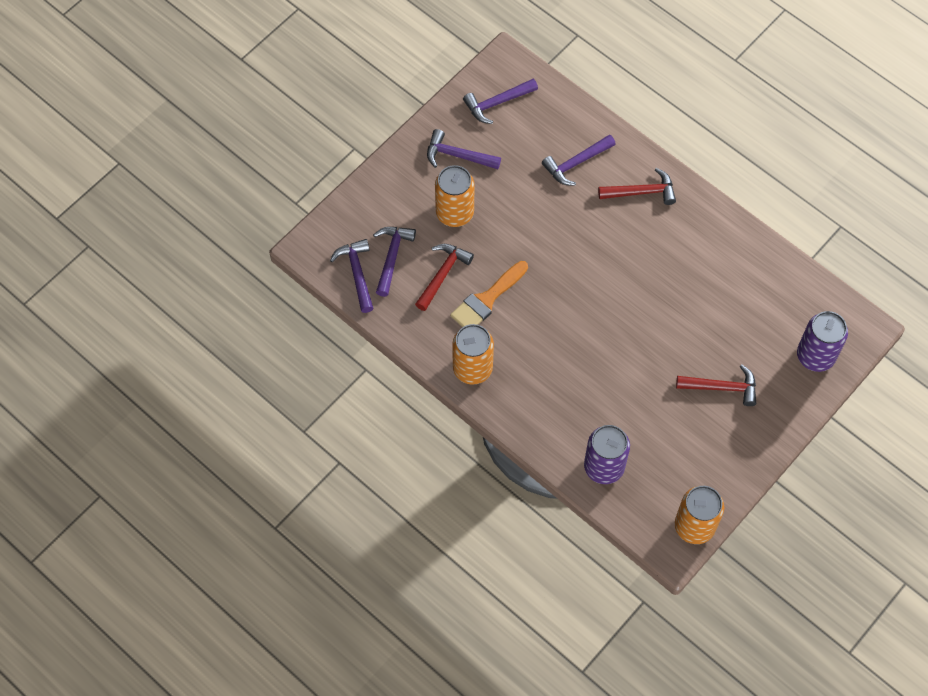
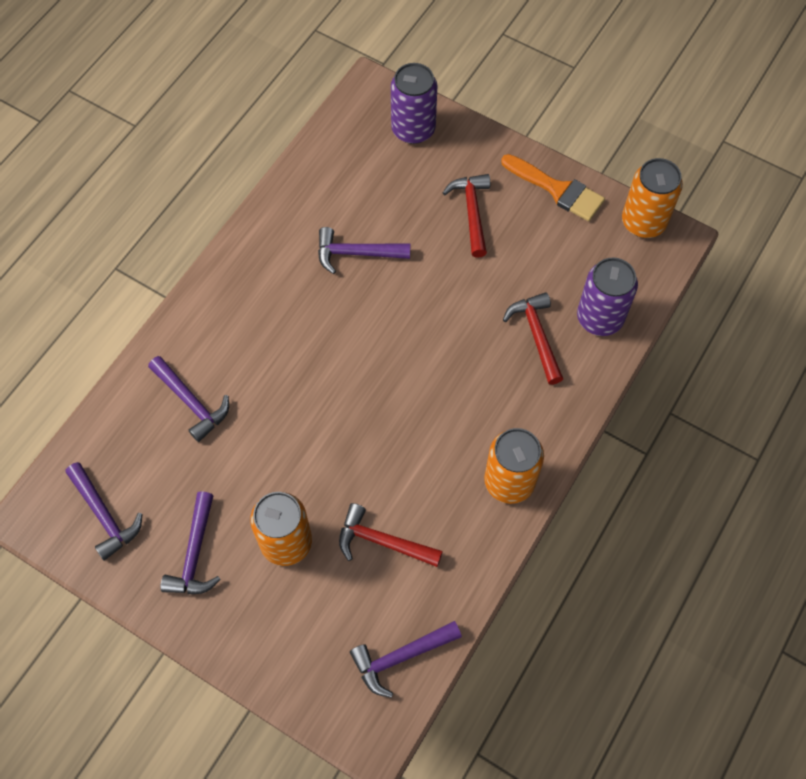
camera: 100 degrees left, 0 degrees up
(392, 257) = (367, 614): purple hammer -> purple hammer (356, 253)
(487, 300) = (409, 480): orange brush -> orange brush (557, 190)
(642, 192) = (225, 322): red hammer -> red hammer (536, 335)

